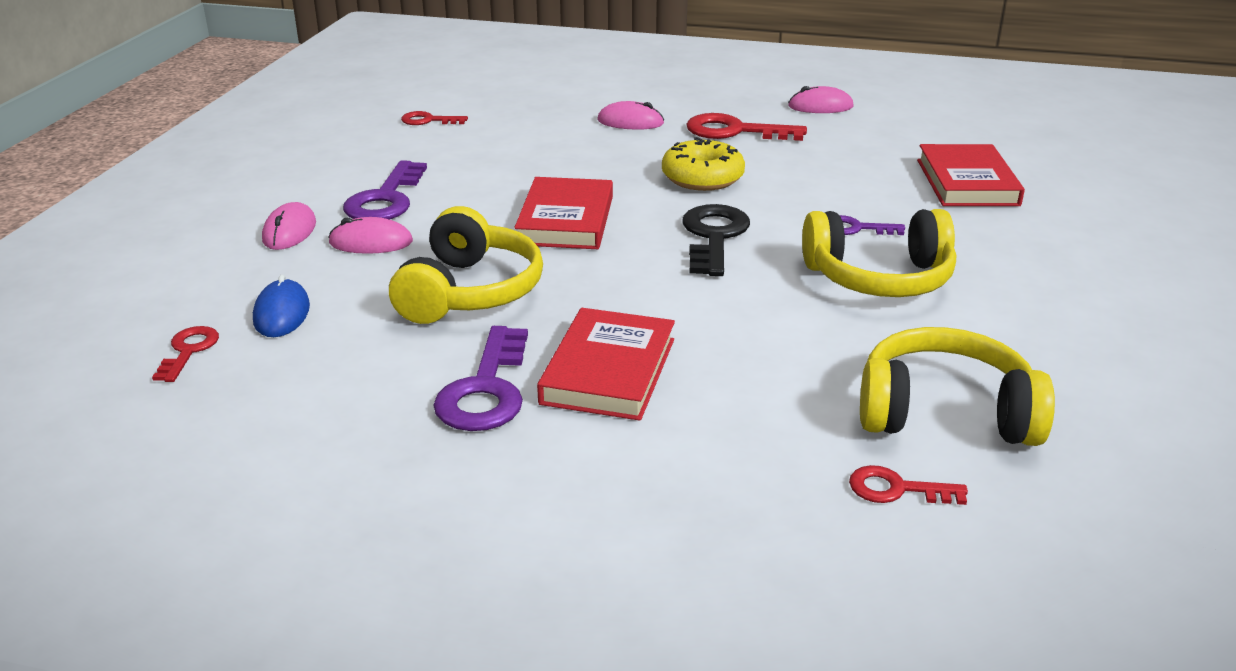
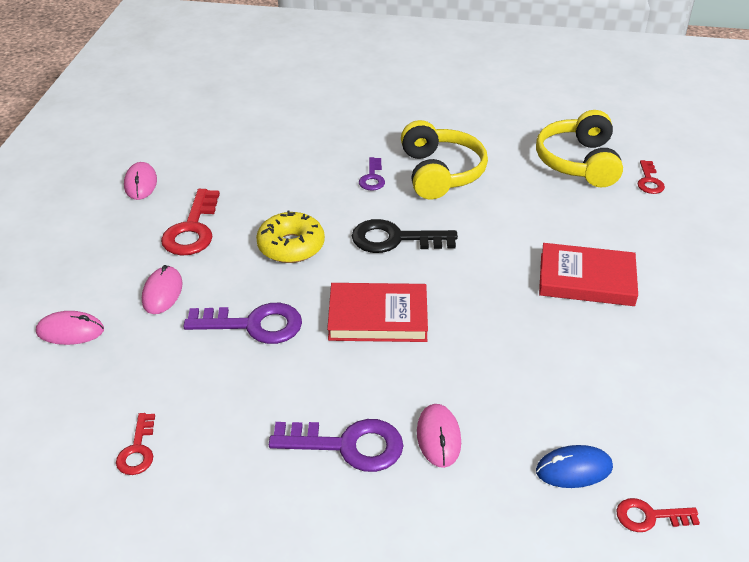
camera: 95 degrees left, 10 degrees up
(289, 231) = (426, 507): pink mouse -> pink mouse (70, 331)
(469, 292) = (507, 358): yellow headphones -> none
(486, 390) = (629, 332): purple key -> purple key (254, 325)
(967, 182) = (295, 129): red book -> none

